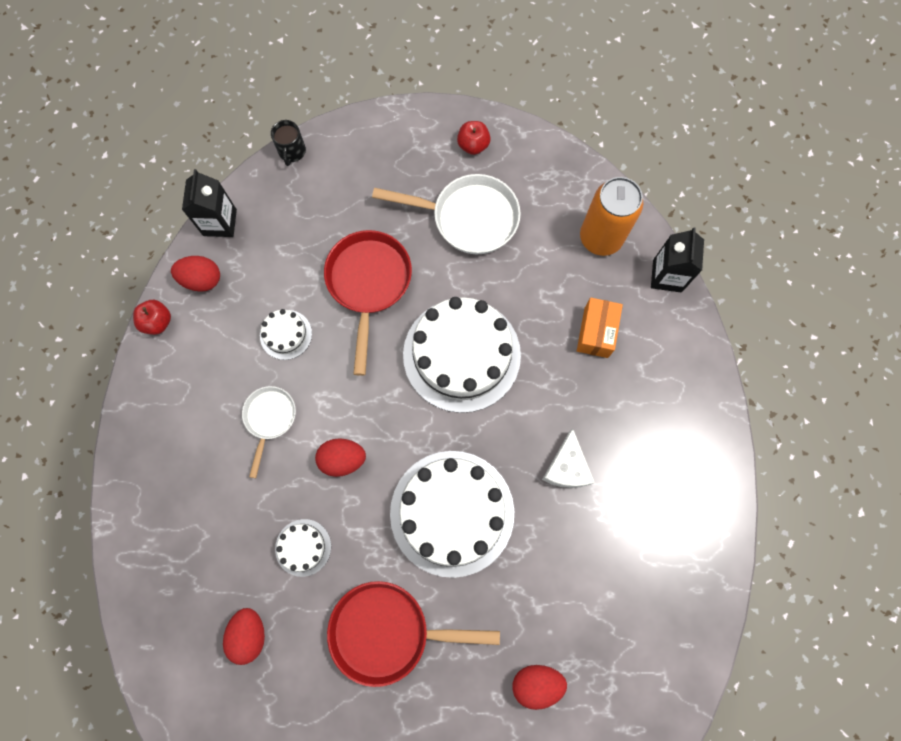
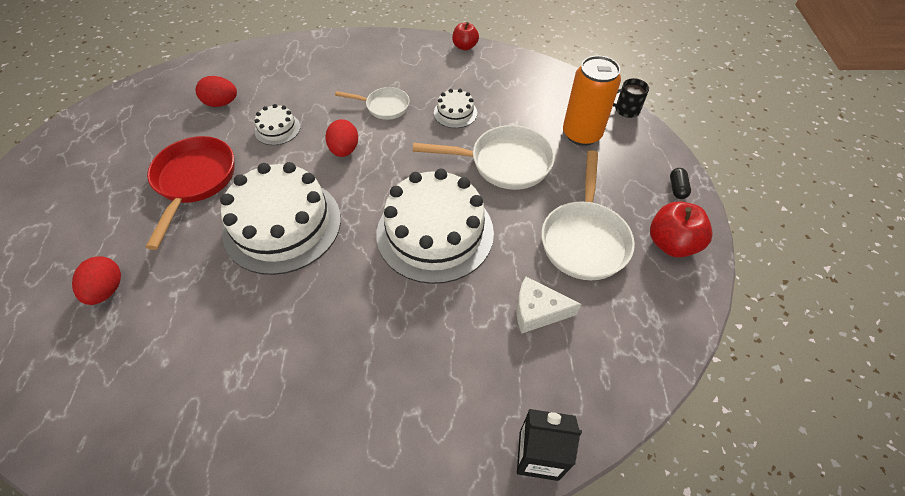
camera: 90 degrees right, 20 degrees down
(202, 280) = (500, 66): red egg -> none
(220, 222) = (551, 72): black carton -> none
(368, 284) = (504, 163): red pan -> white pan
(407, 126) = (677, 188): none -> black capsule
(473, 145) = (671, 243): red apple -> red apple, size x1.55
(567, 467) = (307, 324): white cheese -> white cheese (537, 311)
(596, 332) = (459, 361): orange box -> none
(600, 238) = (581, 372): orange can -> orange can (581, 134)

